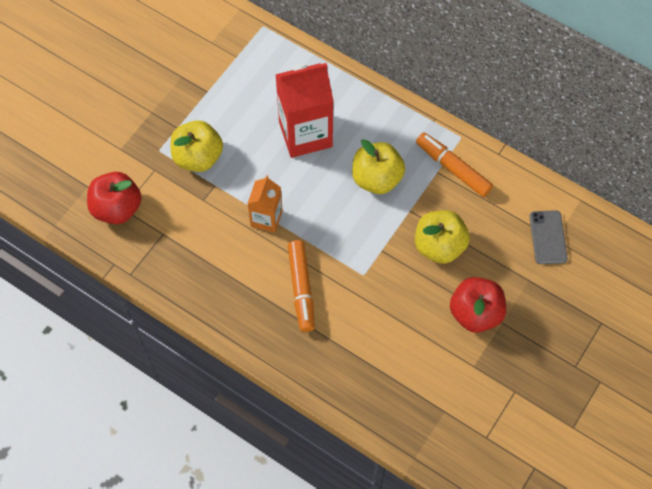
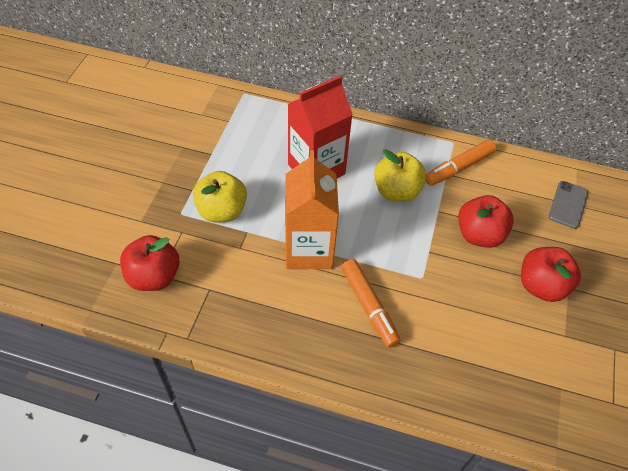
camera: 20 degrees left, 10 degrees down
(266, 218) = (308, 249): orange carton -> orange carton, size x1.75
(439, 246) = (479, 235): yellow apple -> red apple
(453, 168) = (459, 168): orange marker -> orange marker turned 60 degrees counterclockwise
(548, 237) = (568, 204): grey phone -> grey phone turned 45 degrees clockwise

